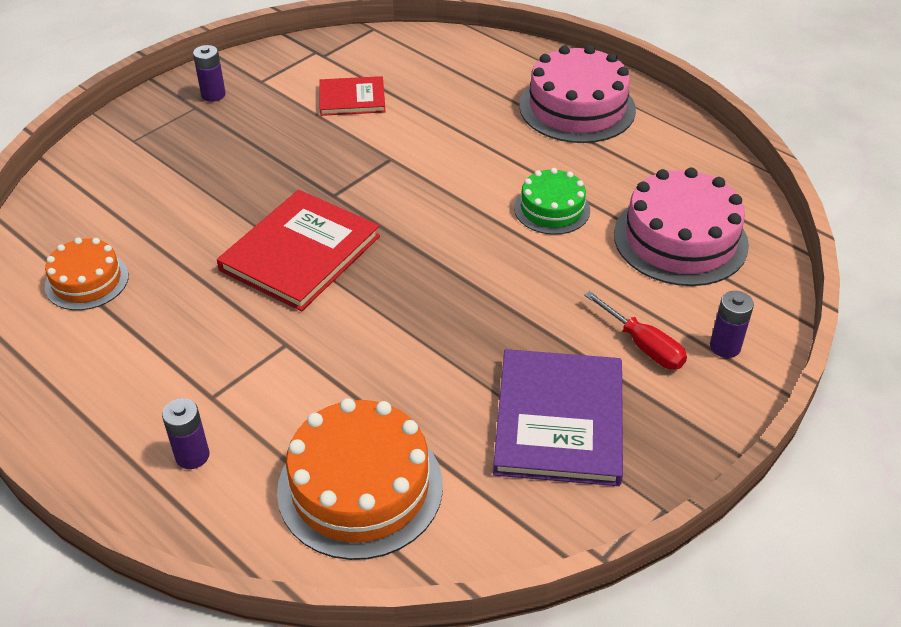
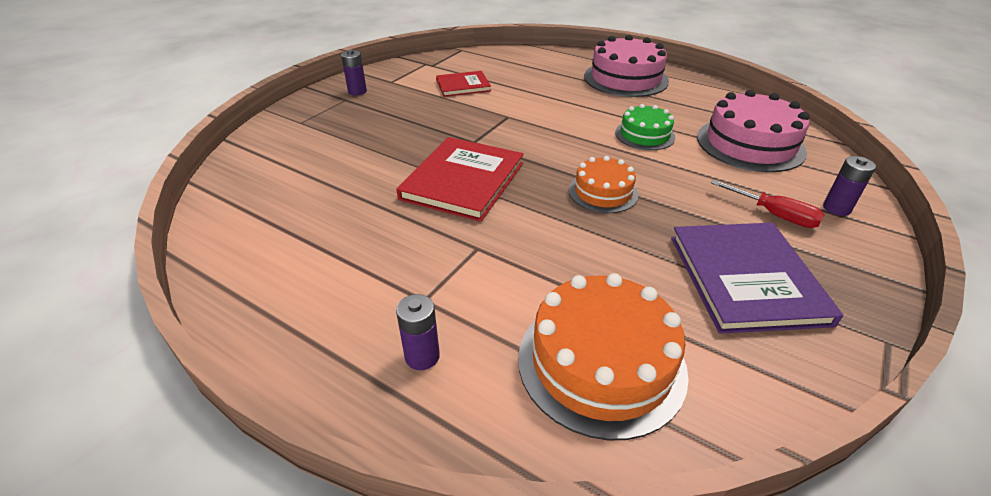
camera: 10 degrees left, 5 degrees down
(87, 281) = (281, 219): orange cake -> orange cake (603, 192)

